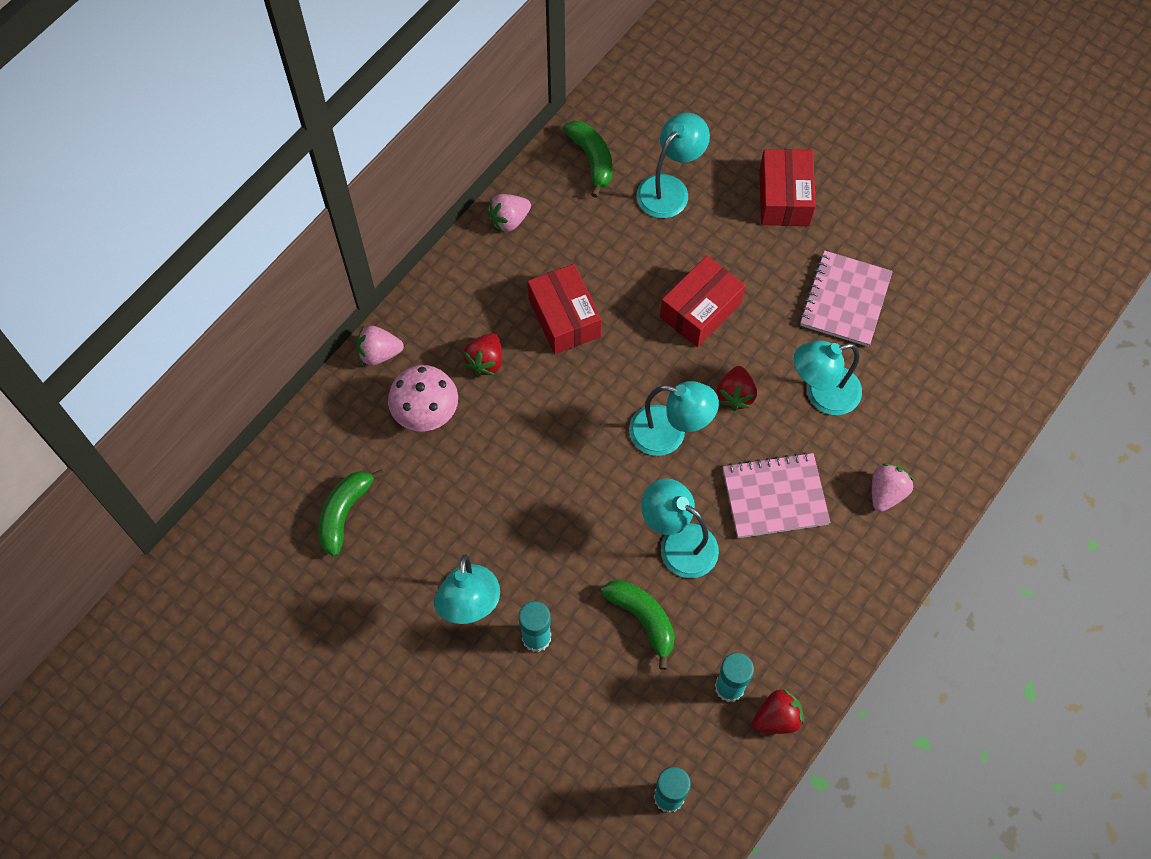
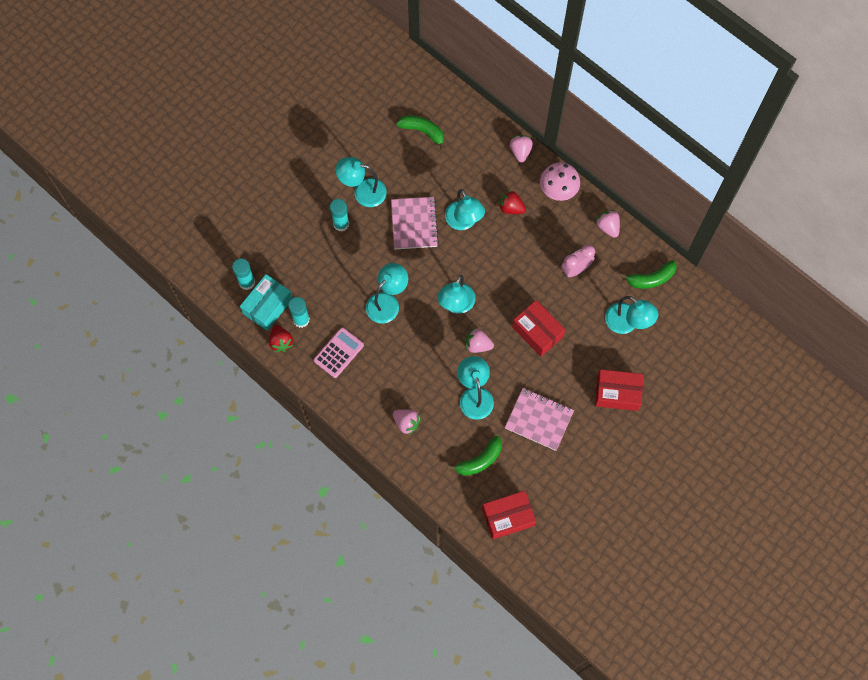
camera: 95 degrees right, 5 degrees up
(426, 411) = (481, 175): pink mushroom -> pink mushroom (558, 189)
(516, 432) = (464, 222): none -> turquoise lamp
(564, 318) = (537, 253): red box -> red box (508, 517)
(587, 262) = (575, 269): none -> pink clock
(643, 619) = (345, 279): green banana -> green banana (480, 460)
(711, 751) = (268, 306): none -> turquoise box
(735, 395) = (478, 345): red strawberry -> pink strawberry
(775, 497) = (410, 359): pink notebook -> pink notebook (414, 224)
(781, 615) = (338, 353): none -> pink calculator

